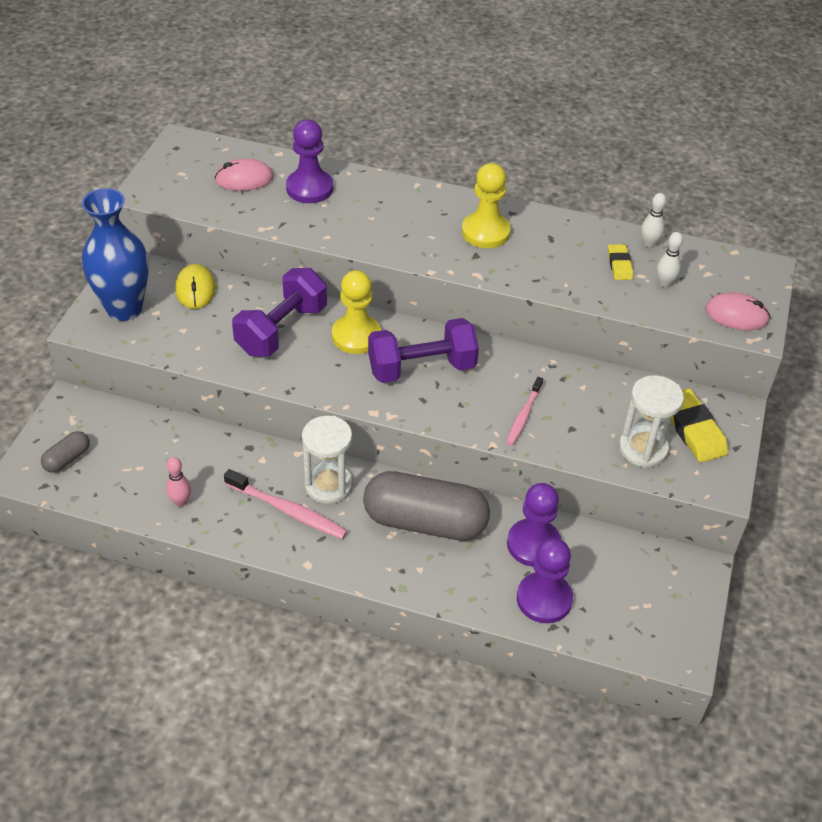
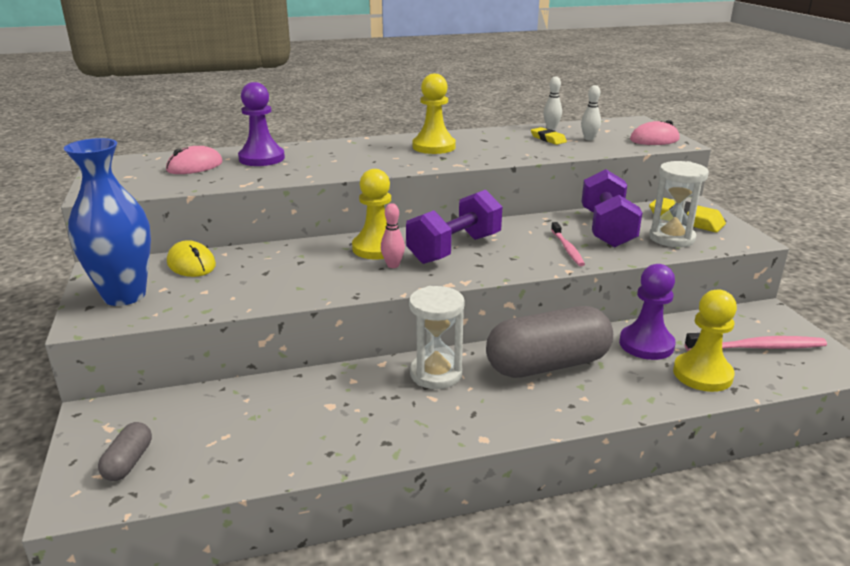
camera: 30 degrees left, 20 degrees down
(180, 502) = (300, 445): pink bowling pin -> pink bowling pin (393, 265)
(282, 330) = (305, 263): purple dumbbell -> purple dumbbell (607, 229)
(287, 510) = (418, 406): pink toothbrush -> pink toothbrush (757, 347)
(544, 599) = (702, 374): purple pawn -> yellow pawn

